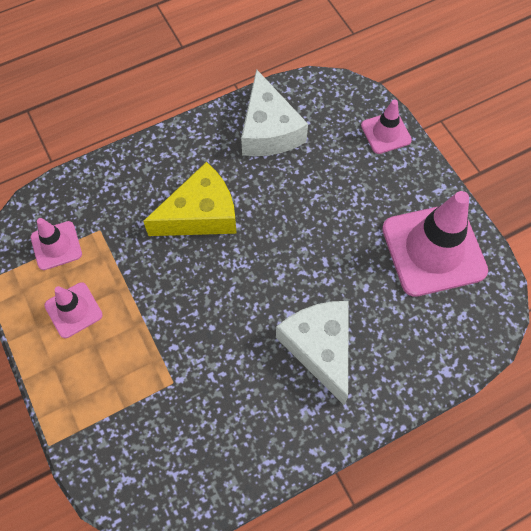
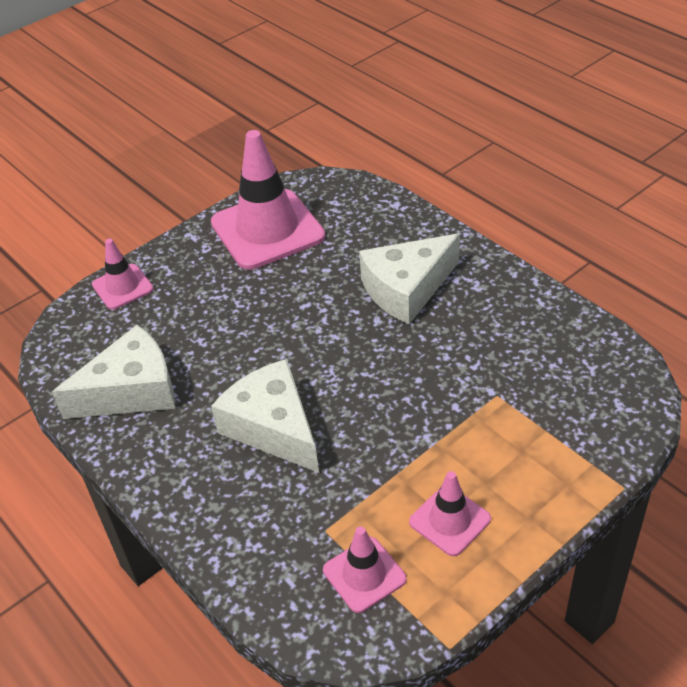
camera: 100 degrees left, 20 degrees down
(200, 214) = (273, 427): yellow cheese -> white cheese

